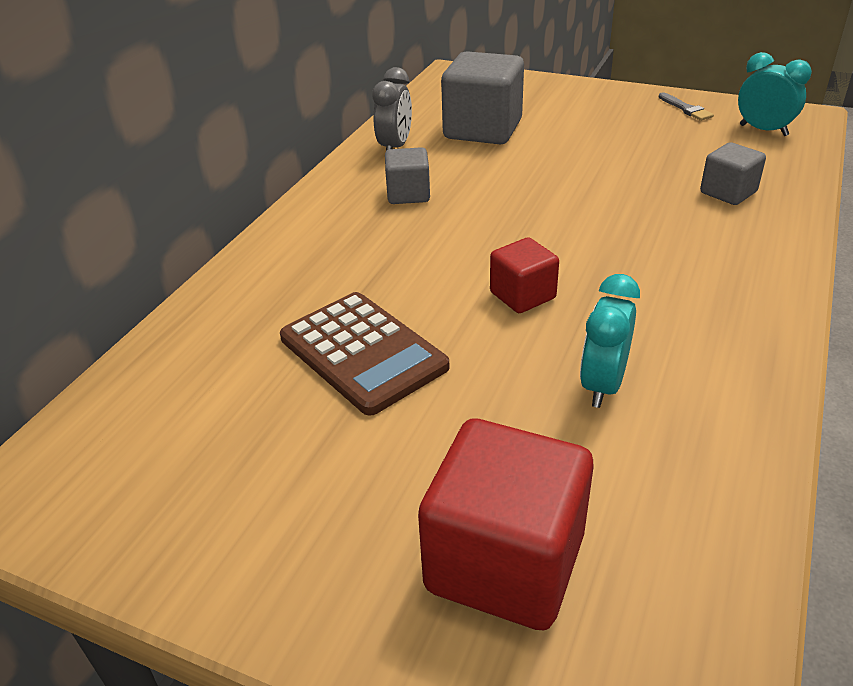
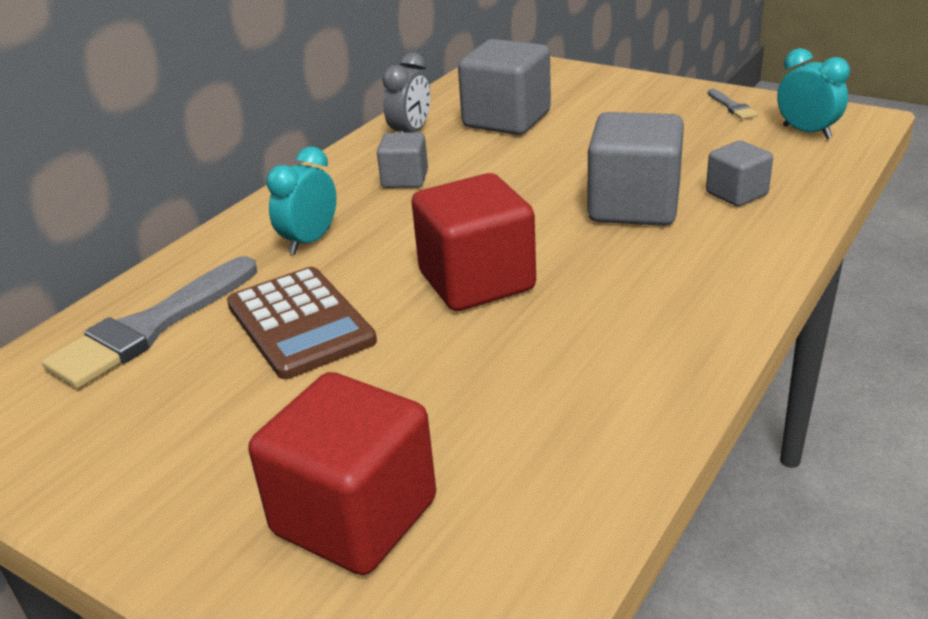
camera: 10 degrees right, 5 degrees down
(205, 369) = (150, 328): none -> grey brush
(522, 295) = (476, 281): red cube -> red cube, size x1.83
(602, 385) = (518, 369): turquoise clock -> turquoise clock (309, 241)
(639, 210) = (634, 206): none -> grey cube

